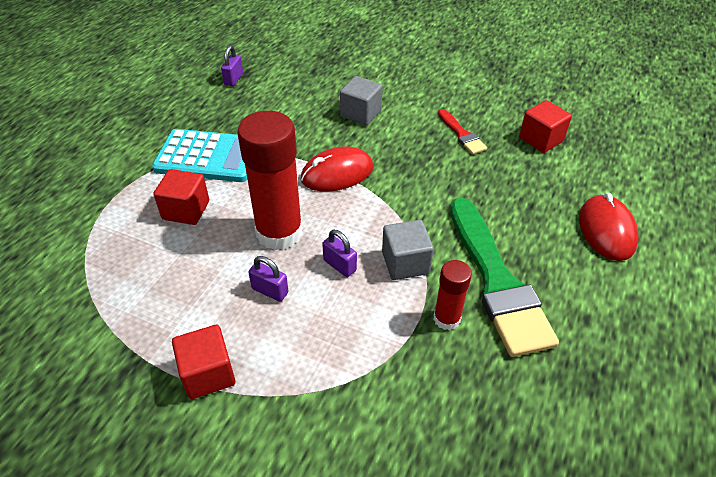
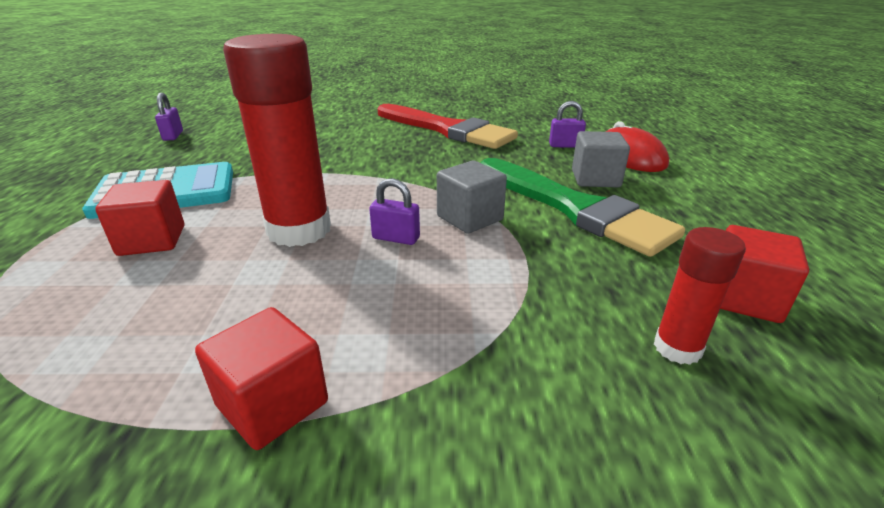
camera: 25 degrees left, 15 degrees down
(270, 291) = (319, 283): purple padlock -> purple padlock (565, 145)
(337, 173) = (340, 174): red mouse -> none
(360, 114) = (336, 134): grey cube -> grey cube (595, 179)
(446, 319) = (554, 248): red glue stick -> red glue stick (677, 348)
(461, 134) = (447, 129): red brush -> red brush, size x2.15
(541, 139) = (519, 121): red cube -> red cube (743, 298)

